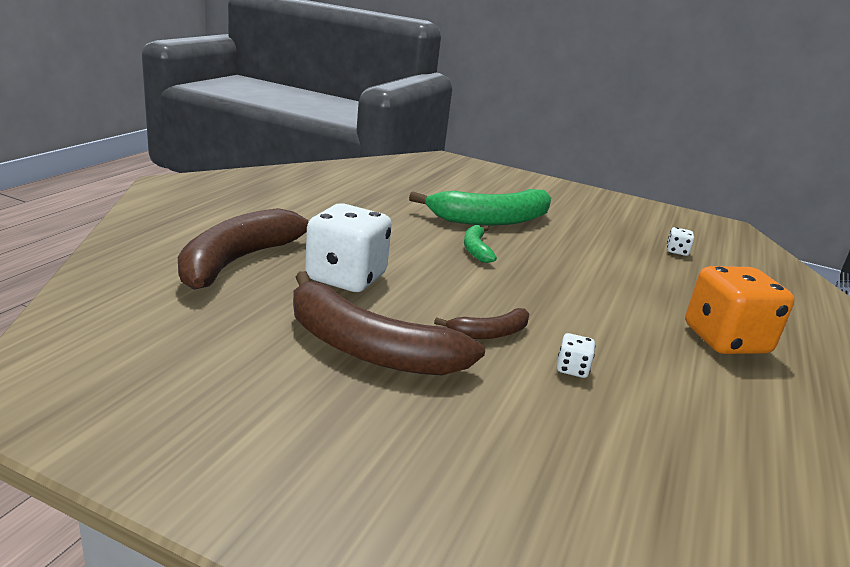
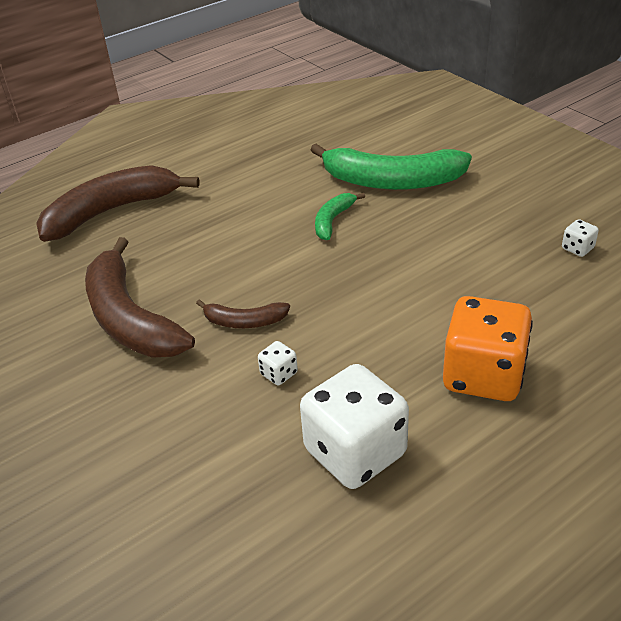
camera: 35 degrees right, 15 degrees up
(346, 278) = (179, 241): white dice -> white dice (355, 452)

